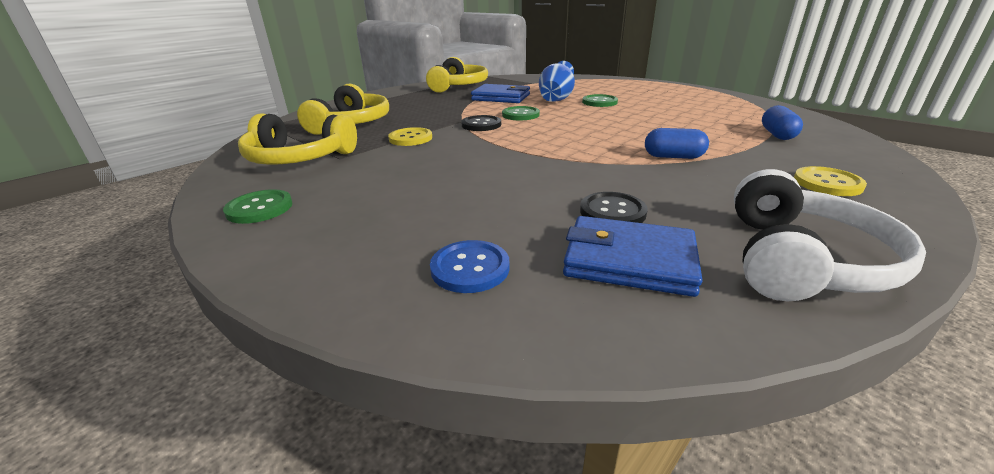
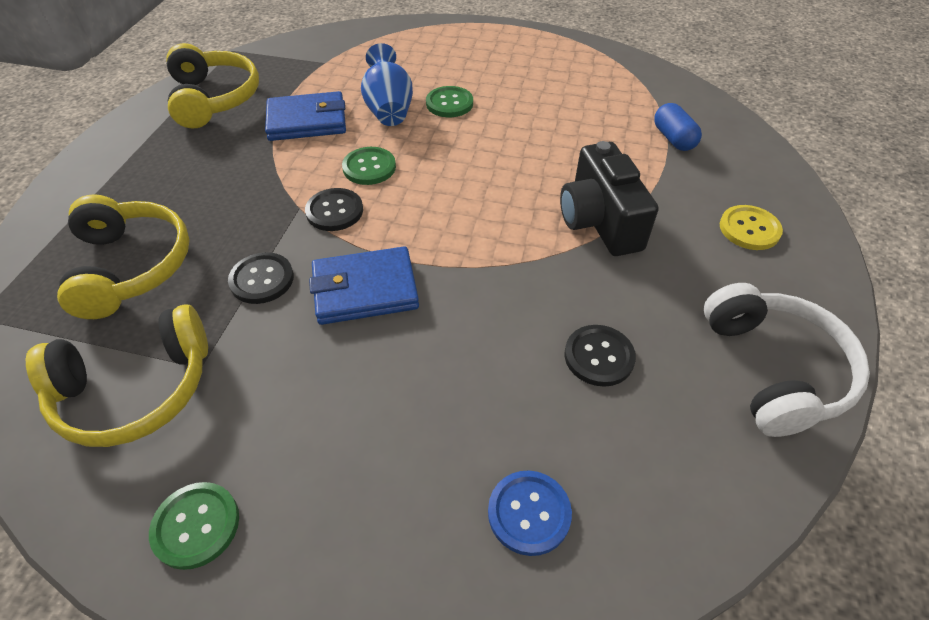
camera: 30 degrees left, 20 degrees up
(410, 138) = (262, 279): yellow button -> black button
(629, 260) = (654, 432): blue wallet -> blue wallet (365, 289)
(673, 157) = (599, 221): blue capsule -> black camera

